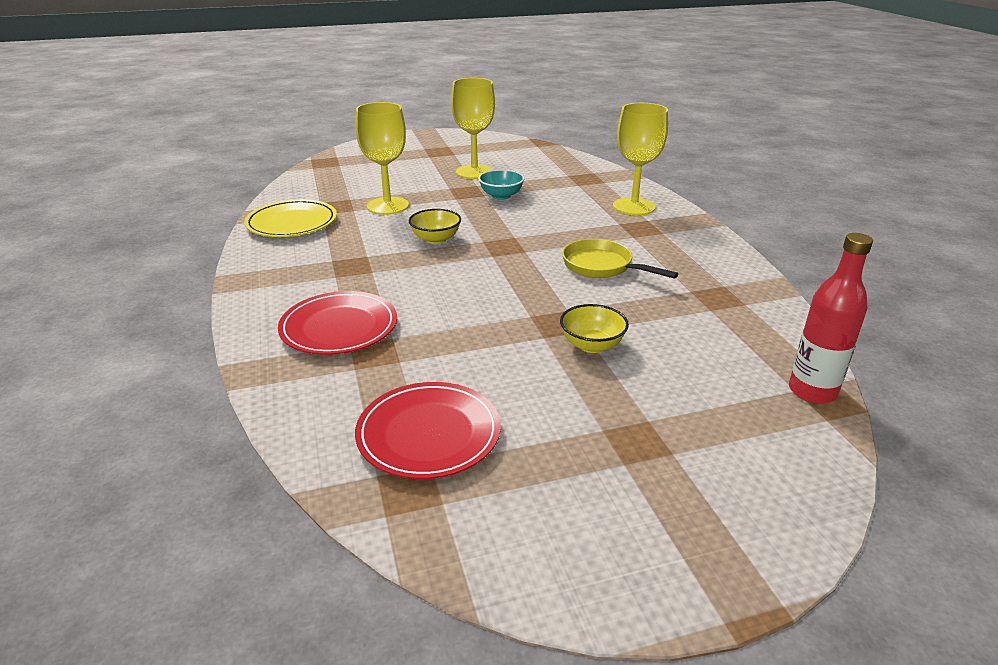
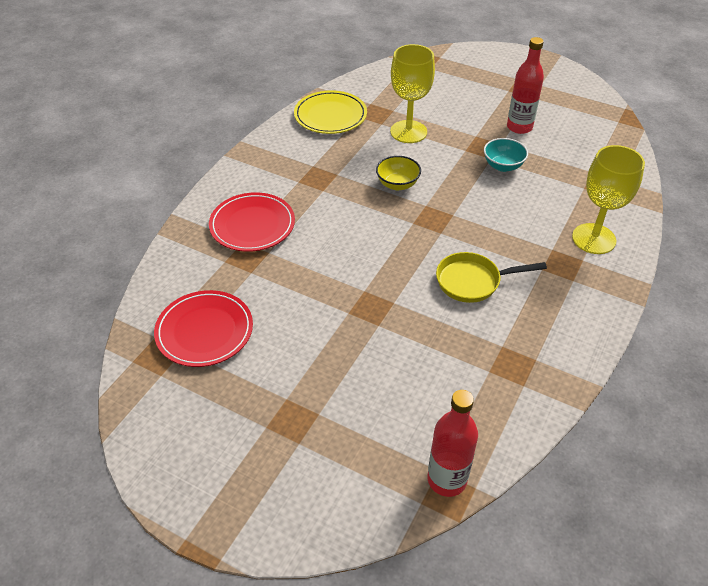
camera: 45 degrees right, 15 degrees up
(474, 172) = (519, 127): yellow goblet -> red bottle
(592, 345) = (367, 339): yellow bowl -> none
(602, 266) = (473, 281): yellow pan -> yellow pan turned 90 degrees counterclockwise

